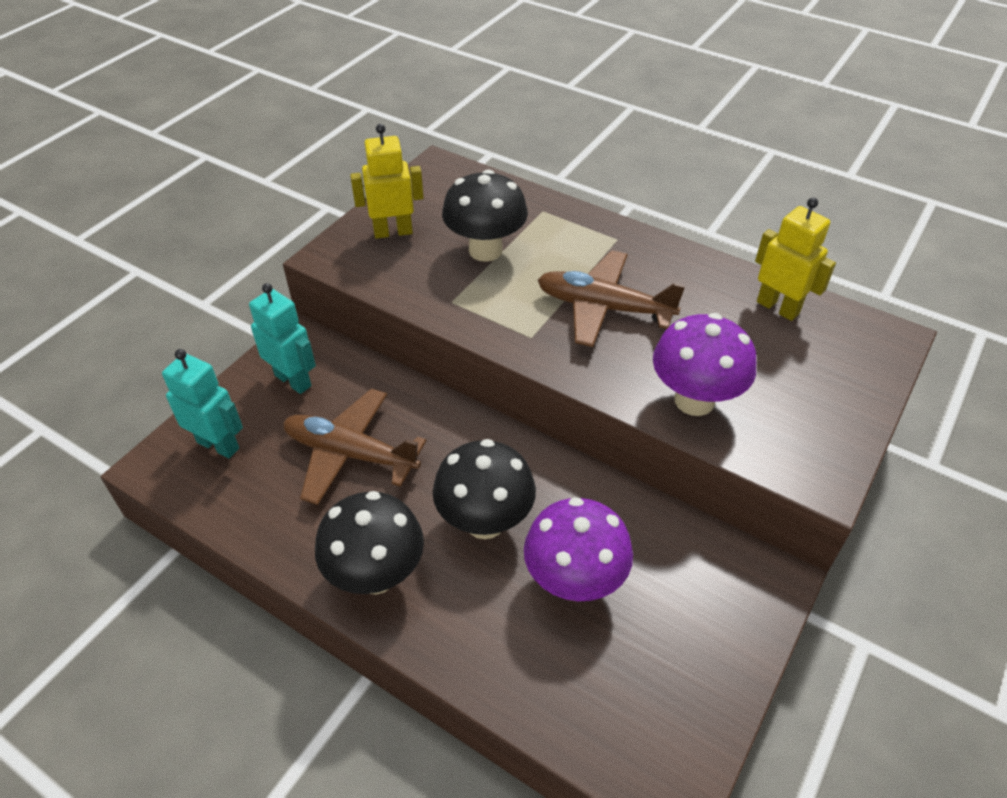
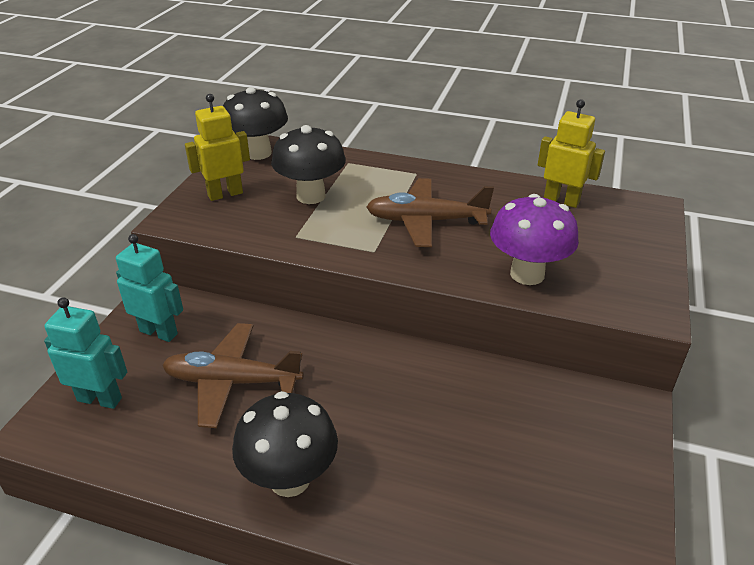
camera: 15 degrees left, 10 degrees down
(485, 522) = (375, 413): black mushroom -> black mushroom (258, 153)
(574, 581) = (471, 444): purple mushroom -> none

